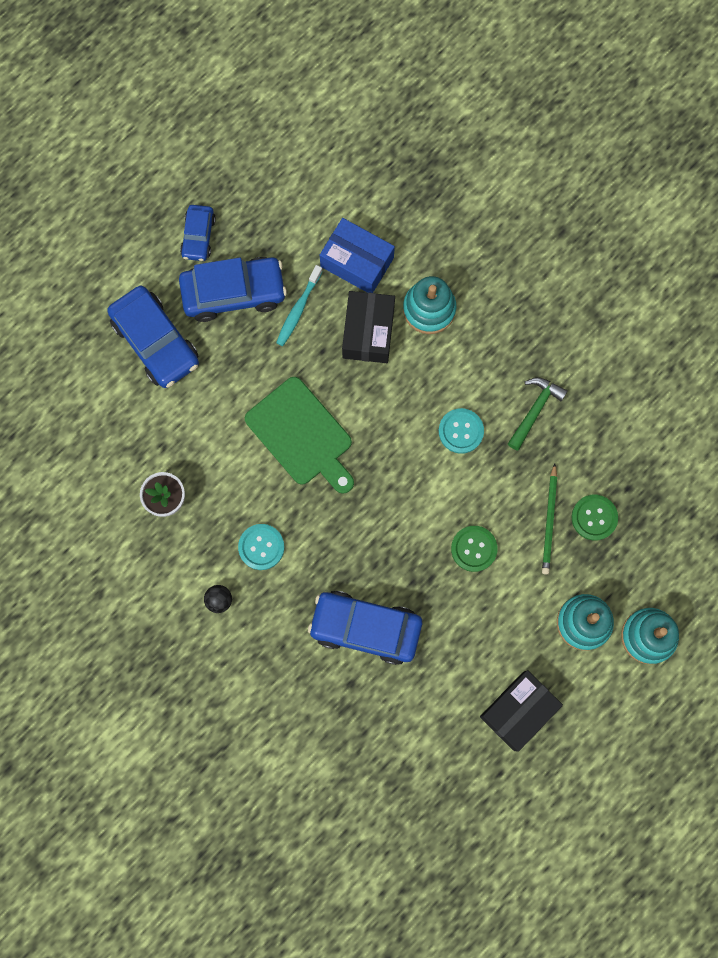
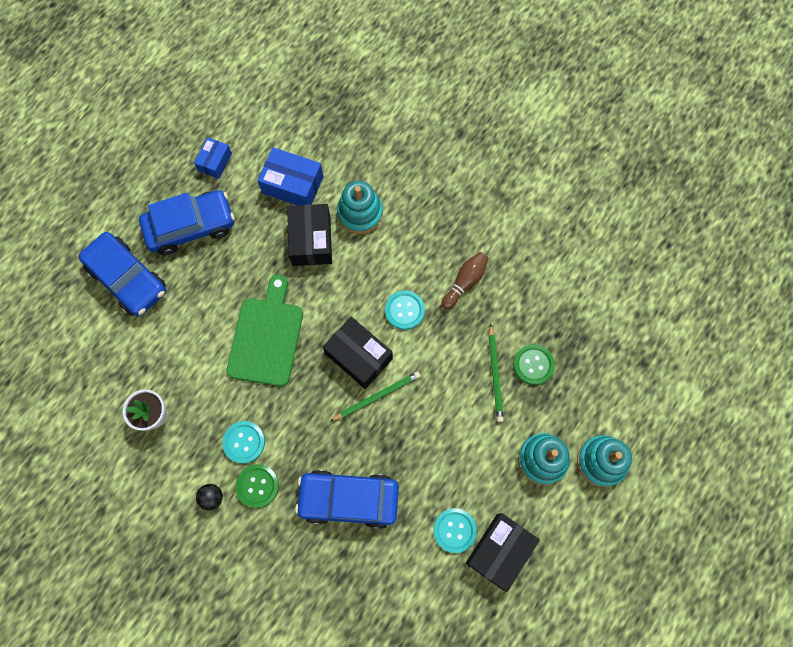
camera: 10 degrees left, 5 degrees down
(198, 236) = (154, 185): blue car -> none
(271, 219) = (215, 162): none -> blue box
(298, 309) = (248, 231): turquoise toothbrush -> none
(302, 435) = (266, 337): green cutting board -> green cutting board turned 120 degrees counterclockwise
(401, 474) = (359, 356): none -> black box
(414, 522) = (377, 396): none -> green pencil
(474, 549) = (433, 410): green button -> green button (257, 486)
(474, 681) = (454, 530): none -> turquoise button
(535, 410) = (465, 282): green hammer -> brown bowling pin

